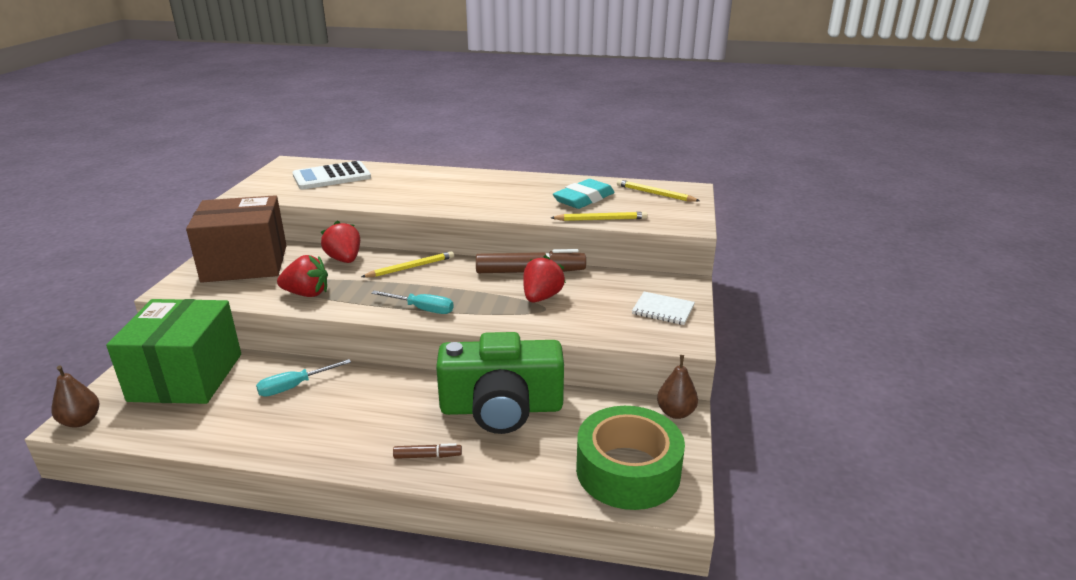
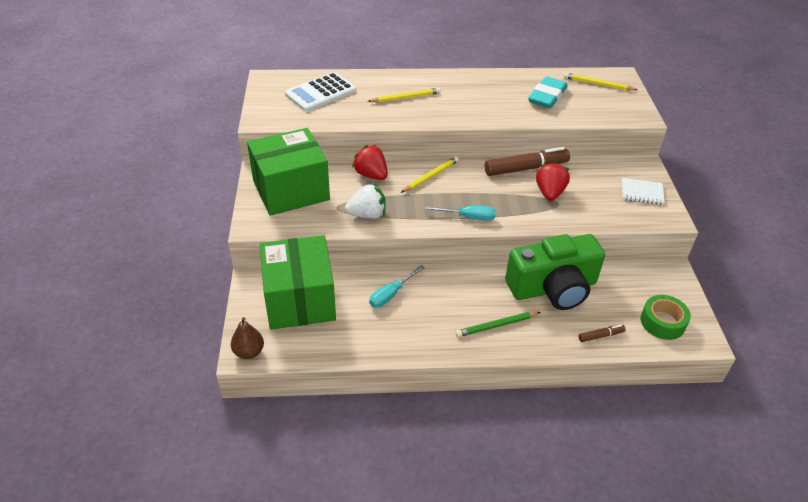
camera: 15 degrees left, 15 degrees up
(245, 263) = (291, 190): brown box -> green box
(307, 294) = (367, 215): red strawberry -> white strawberry
(397, 439) = (496, 325): none -> green pencil
(427, 456) = (526, 335): brown marker -> brown marker (601, 336)
(601, 219) = (574, 118): yellow pencil -> yellow pencil (405, 97)
(628, 470) = (662, 322): green tape -> green tape, size x0.61
(675, 413) = (671, 272): brown pear -> none

